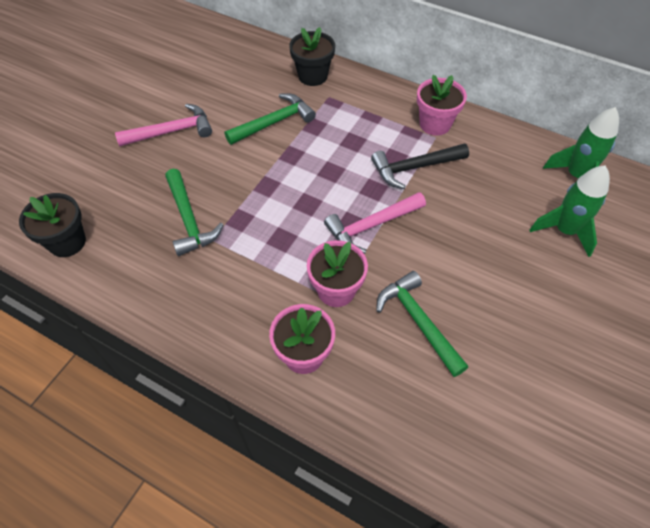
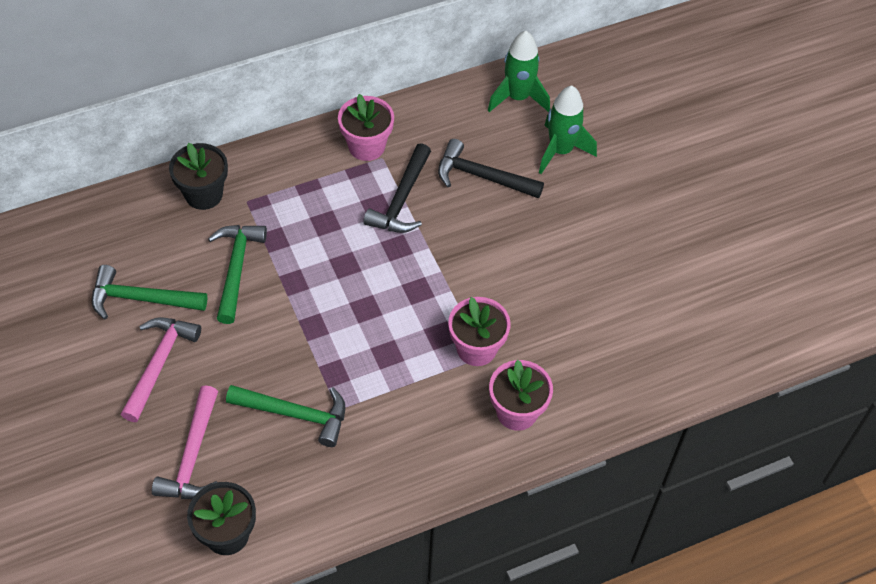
camera: 55 degrees left, 0 degrees up
(371, 226) = (435, 277): pink hammer -> pink hammer (192, 455)
(418, 321) = (554, 312): green hammer -> green hammer (141, 299)
(485, 199) = (482, 176): none -> black hammer

